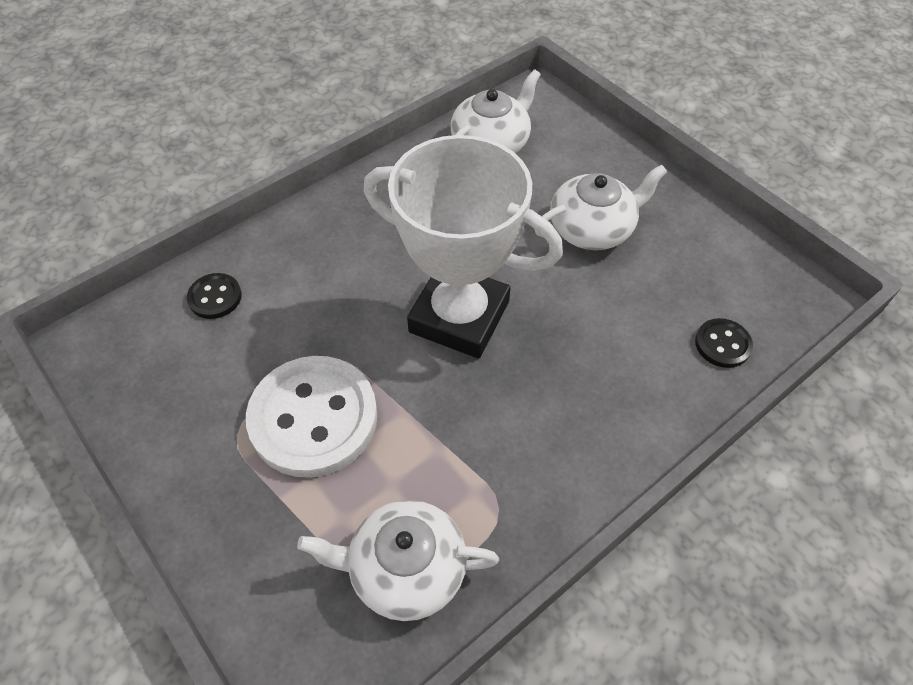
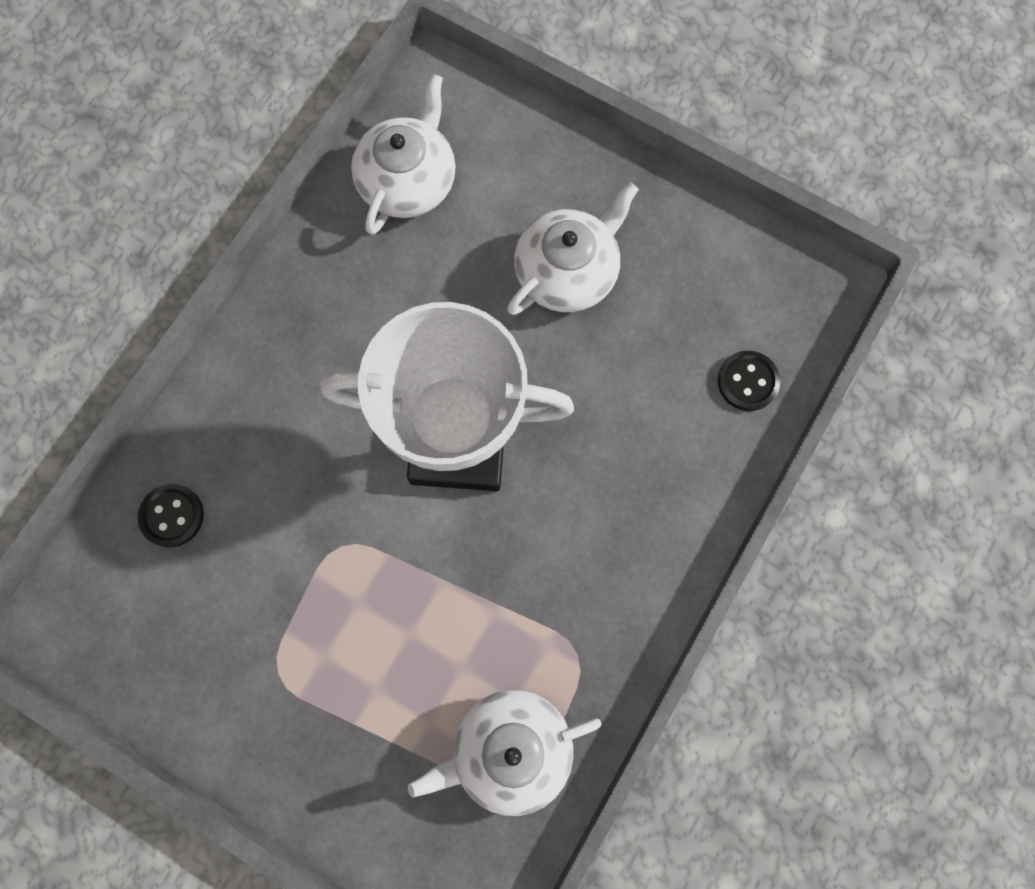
camera: 20 degrees left, 20 degrees up
(313, 418) = (351, 624): white button -> none

